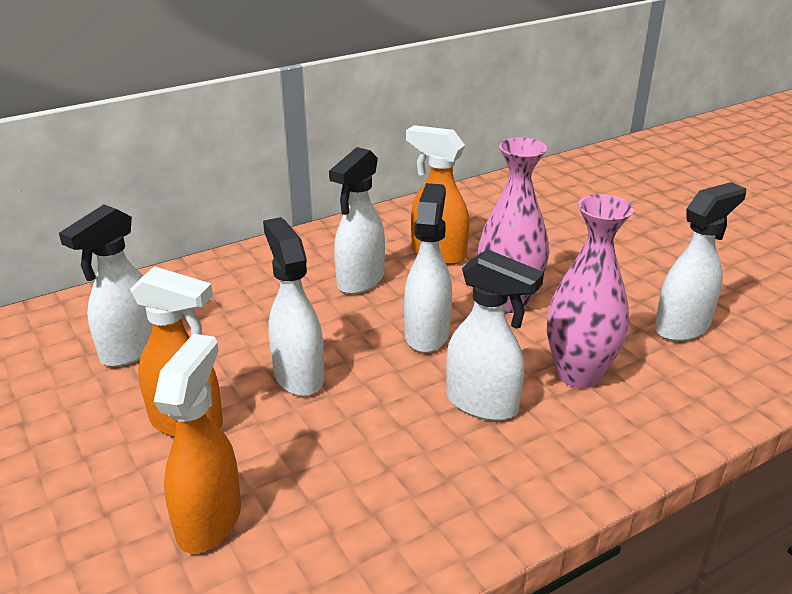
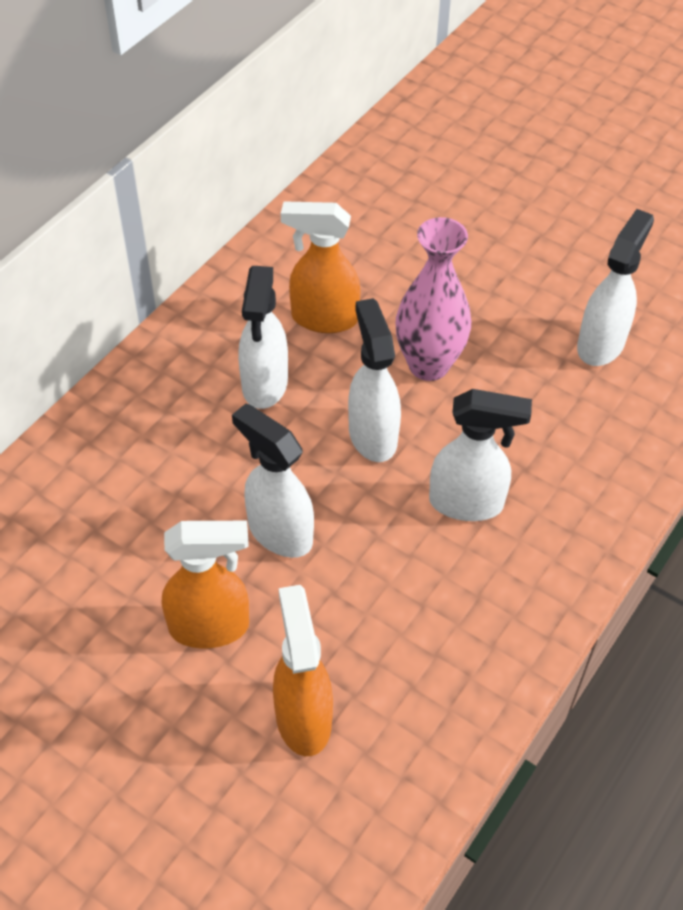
camera: 25 degrees left, 20 degrees up
(130, 350) = (86, 563): white spray bottle -> none
(578, 374) = (534, 437): pink vase -> none

